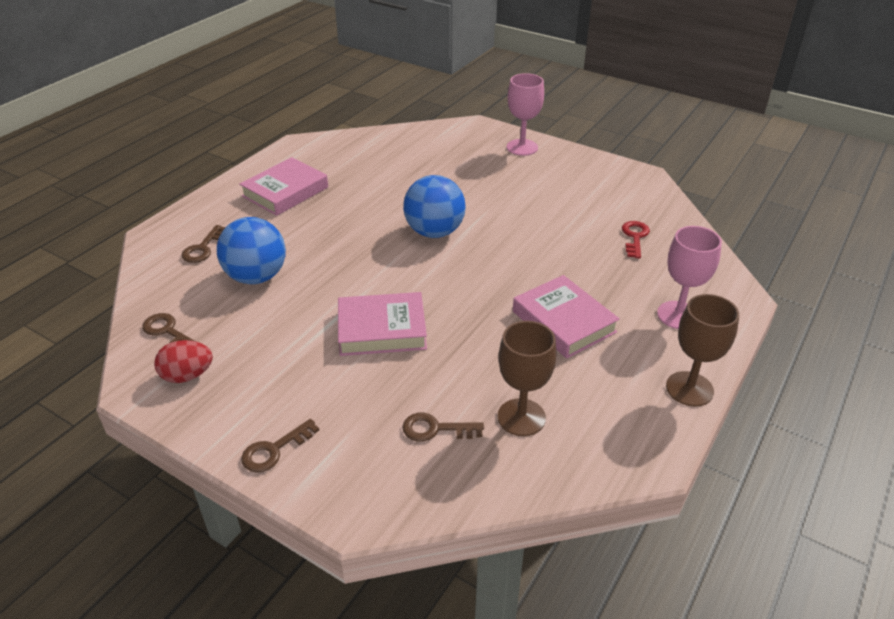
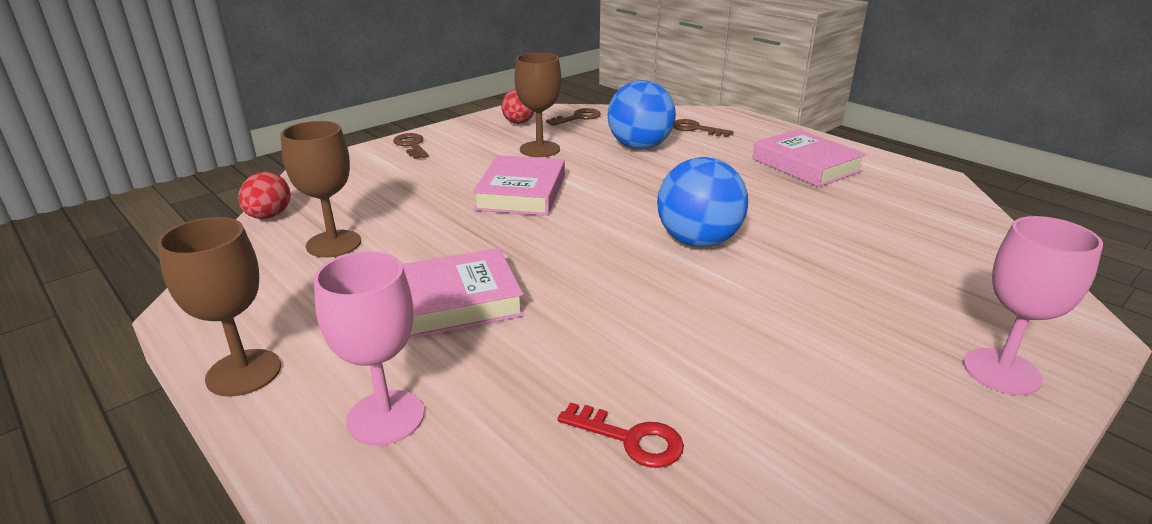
camera: 105 degrees right, 10 degrees down
(272, 340) = (539, 149): none -> brown goblet
(436, 429) = (366, 202): brown key -> none
(493, 493) = (269, 216): none -> red egg

